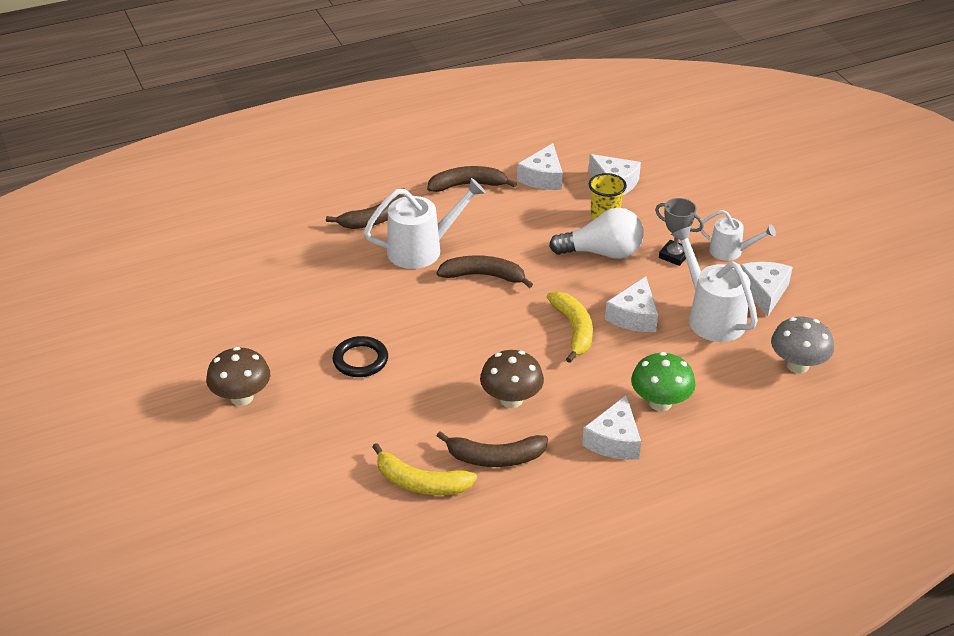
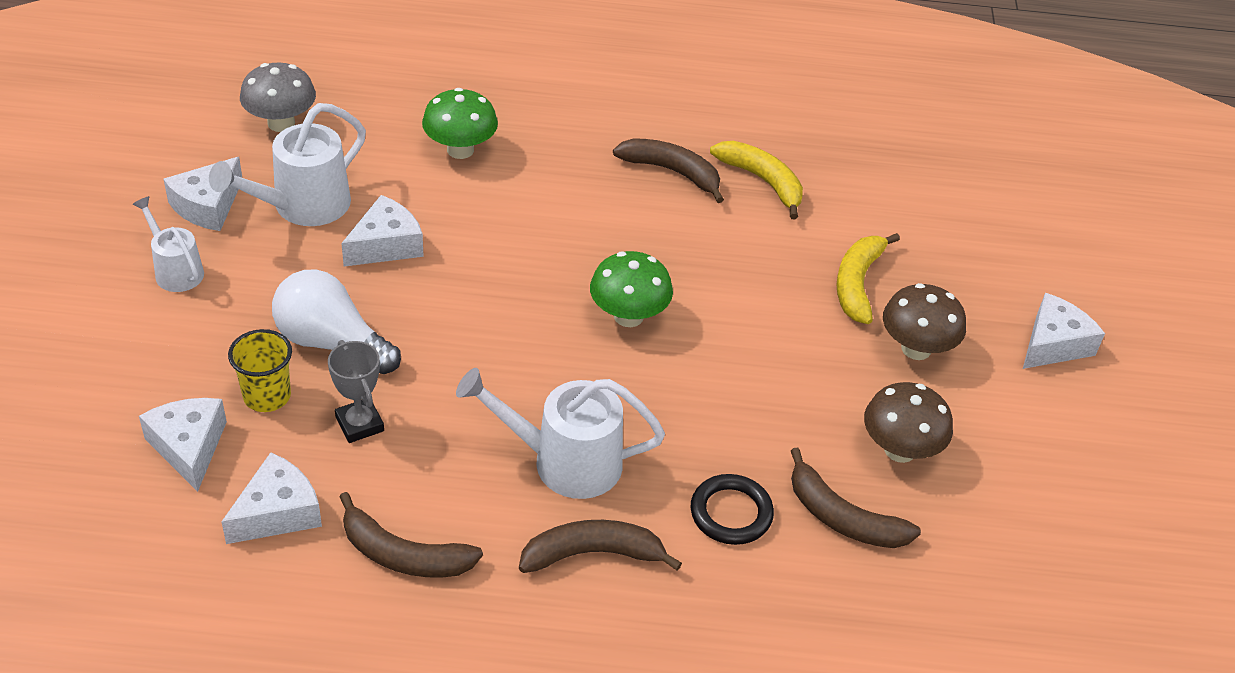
camera: 155 degrees left, 5 degrees up
(360, 360) = (750, 334): black ring -> black ring (731, 513)
(446, 338) = (628, 316): none -> green mushroom
(483, 276) = (515, 380): brown banana -> brown banana (842, 518)
(511, 400) = (610, 217): brown mushroom -> brown mushroom (900, 450)
(574, 329) = (471, 260): yellow banana -> yellow banana (857, 284)
(614, 440) = (541, 138): white cheese -> white cheese (1053, 344)
(674, 255) = (249, 297): grey trophy -> grey trophy (359, 424)
(711, 316) = (302, 206): white watering can -> white watering can turned 45 degrees clockwise

